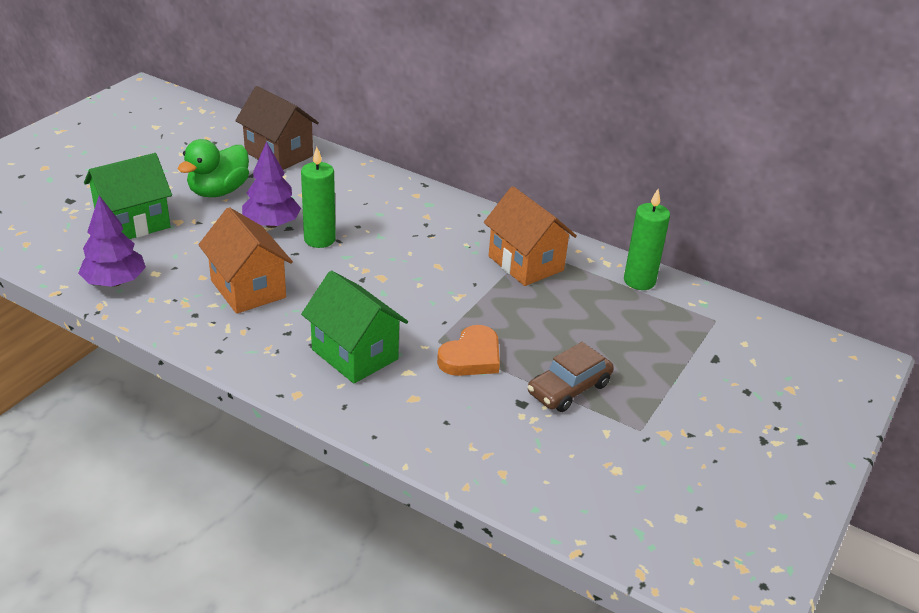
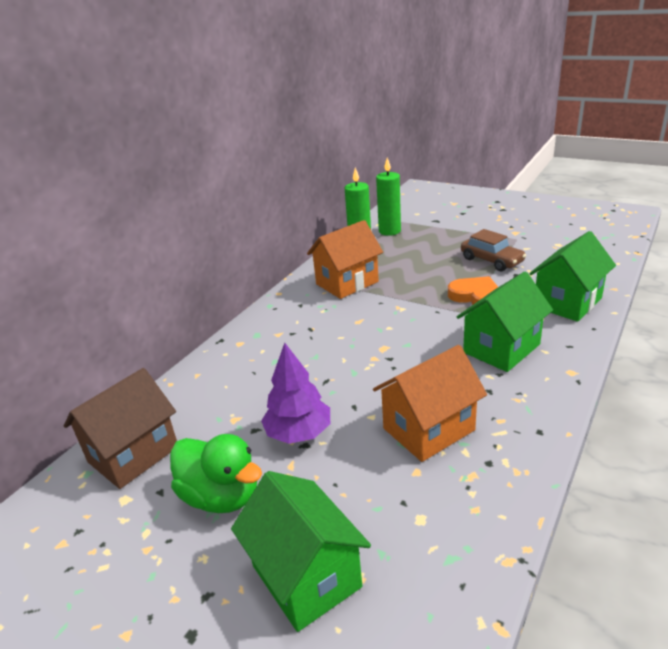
camera: 85 degrees left, 5 degrees down
(115, 282) = (452, 558): purple tree -> none
(319, 239) = (326, 393): green candle -> green candle (389, 231)
(438, 430) = (567, 302): none -> green house

